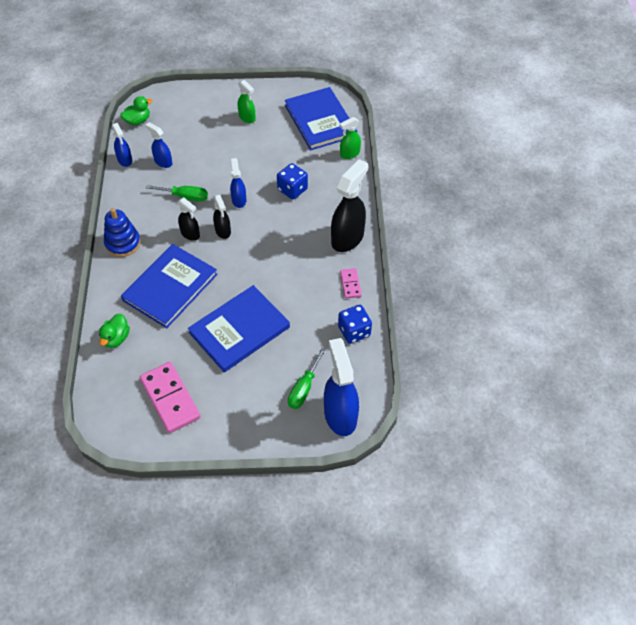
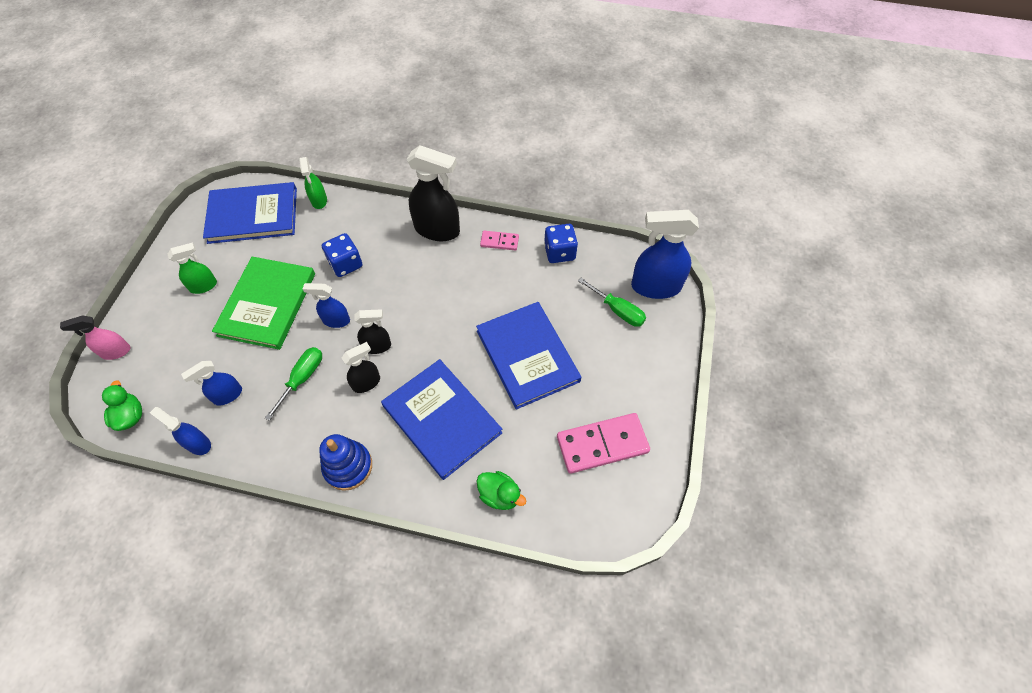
camera: 75 degrees left, 5 degrees up
(125, 160) = (198, 444): blue spray bottle -> blue spray bottle turned 135 degrees counterclockwise
(182, 95) = (115, 352): none -> pink spray bottle
(242, 156) = (267, 304): none -> green book
(347, 238) = (437, 230): black spray bottle -> black spray bottle turned 150 degrees clockwise

